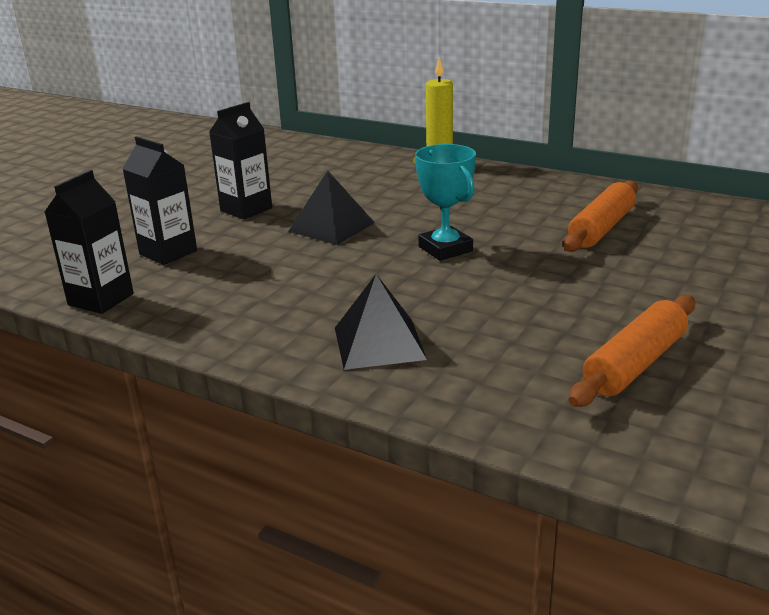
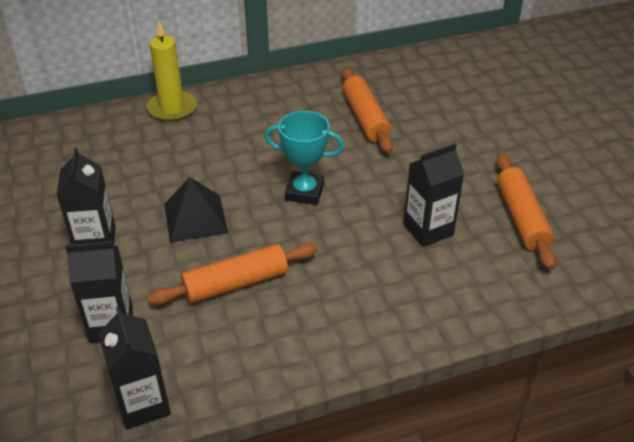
camera: 50 degrees left, 15 degrees up
(283, 273) = (235, 283): none -> orange rolling pin
(379, 343) = (388, 297): black pyramid -> none
(509, 322) = (428, 230): none -> black carton

